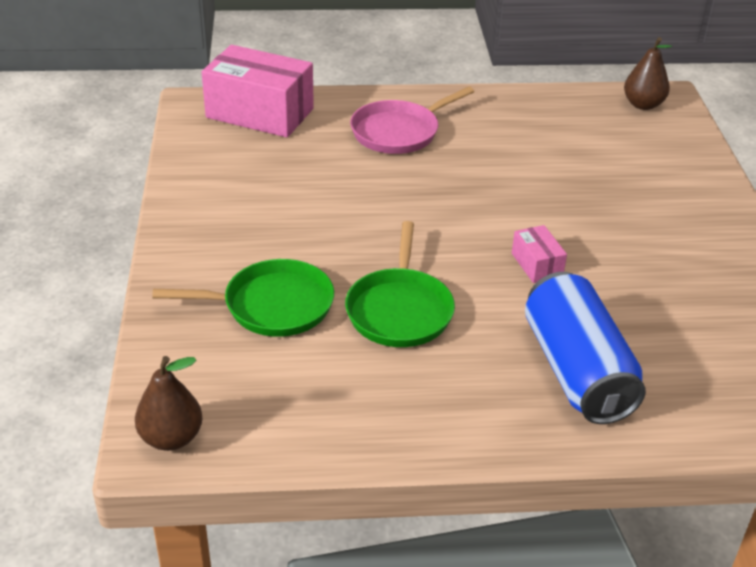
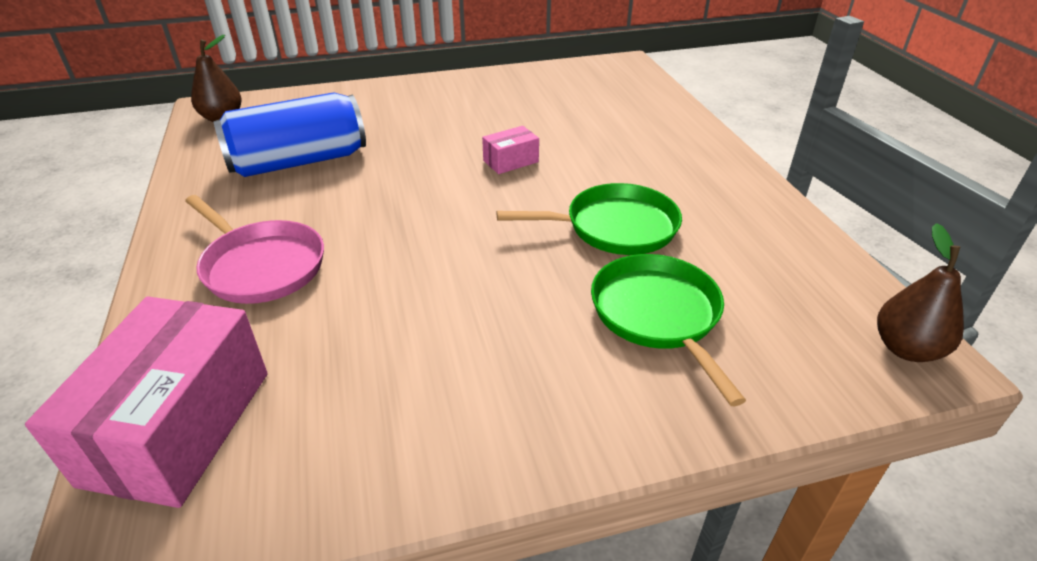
camera: 100 degrees left, 0 degrees up
(577, 371) = (638, 140): blue can -> blue can (298, 161)

